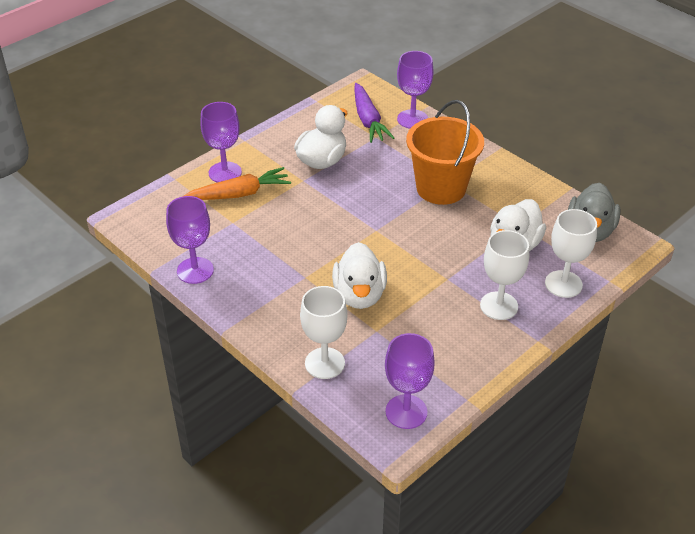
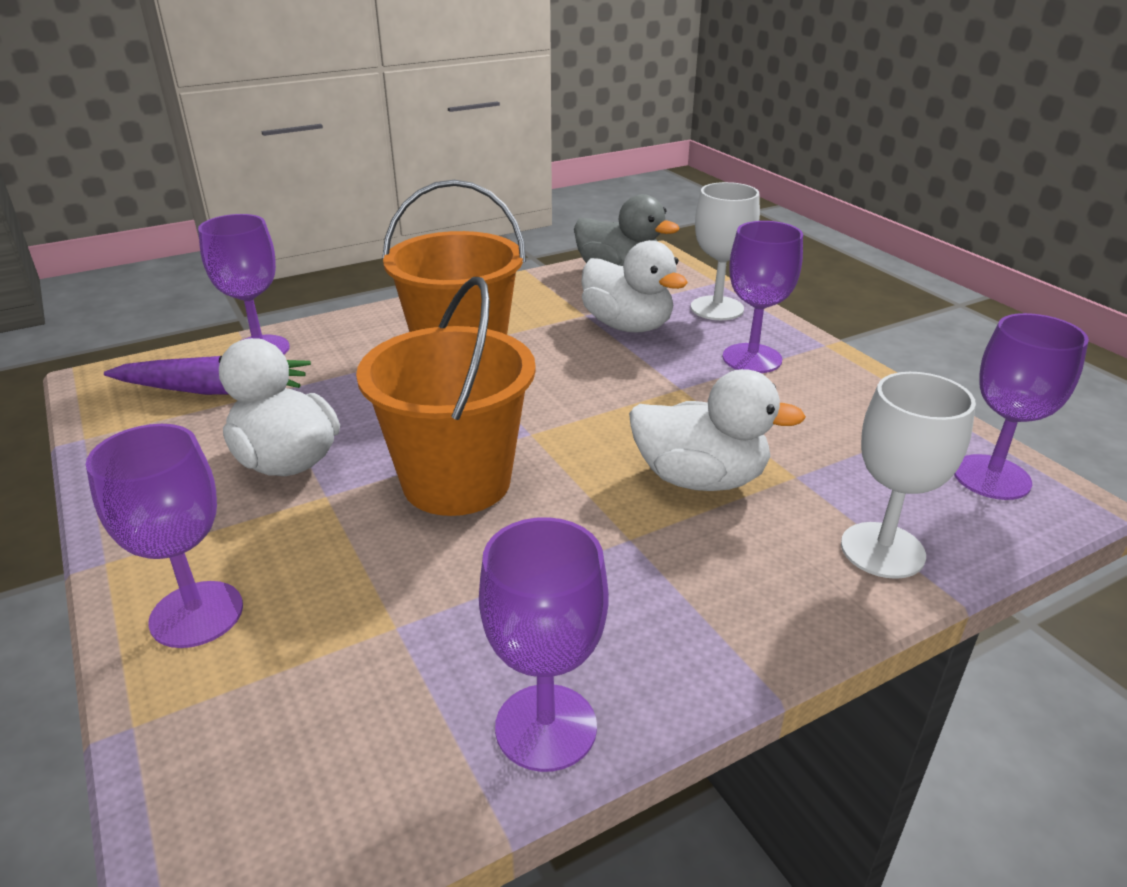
camera: 75 degrees left, 10 degrees down
(239, 194) = (299, 599): orange carrot -> none
(326, 215) = (456, 482): none -> orange bucket
(499, 306) = (752, 358): white goblet -> purple goblet

